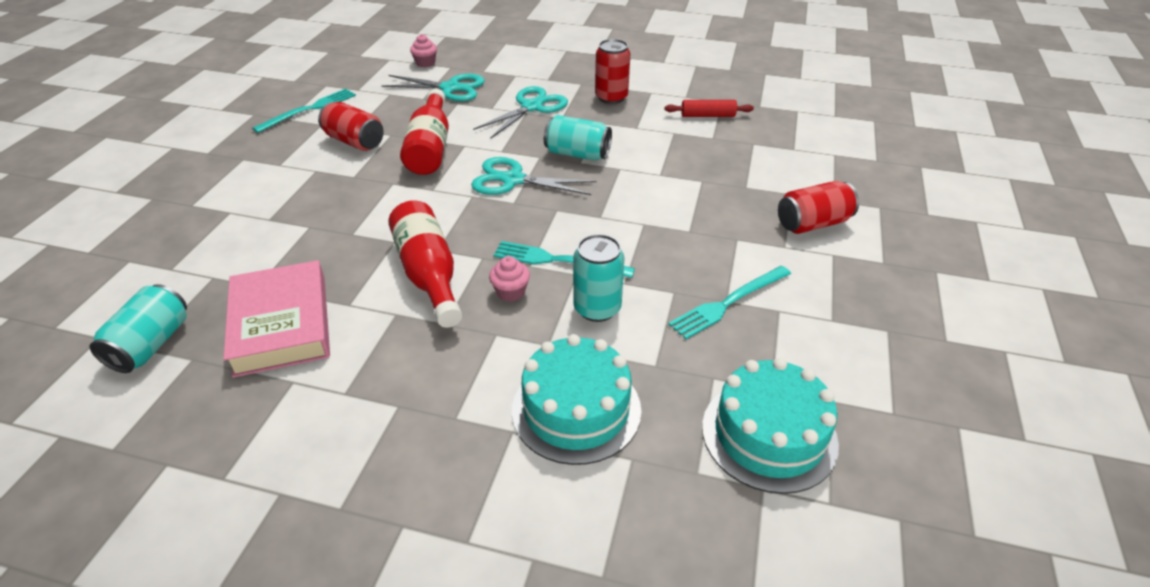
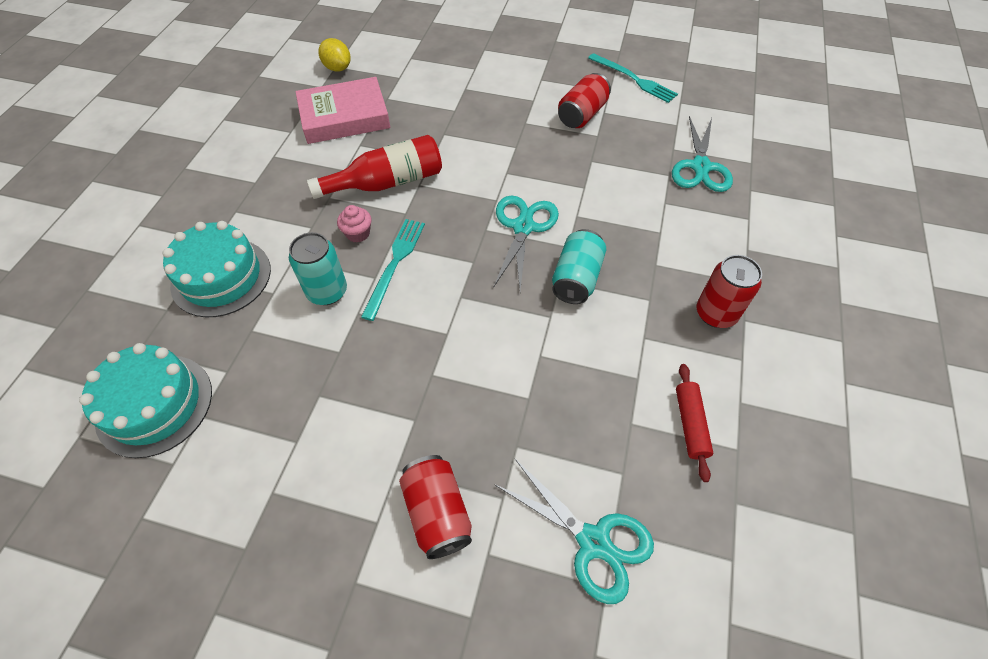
camera: 90 degrees right, 15 degrees up
(151, 344) = (337, 68): turquoise can -> yellow lemon
(425, 63) = (754, 142): pink cupcake -> none
(430, 147) = (577, 164): red bottle -> none
(532, 107) = (673, 236): turquoise scissors -> turquoise scissors (593, 542)
(728, 303) = (315, 396): turquoise fork -> none

